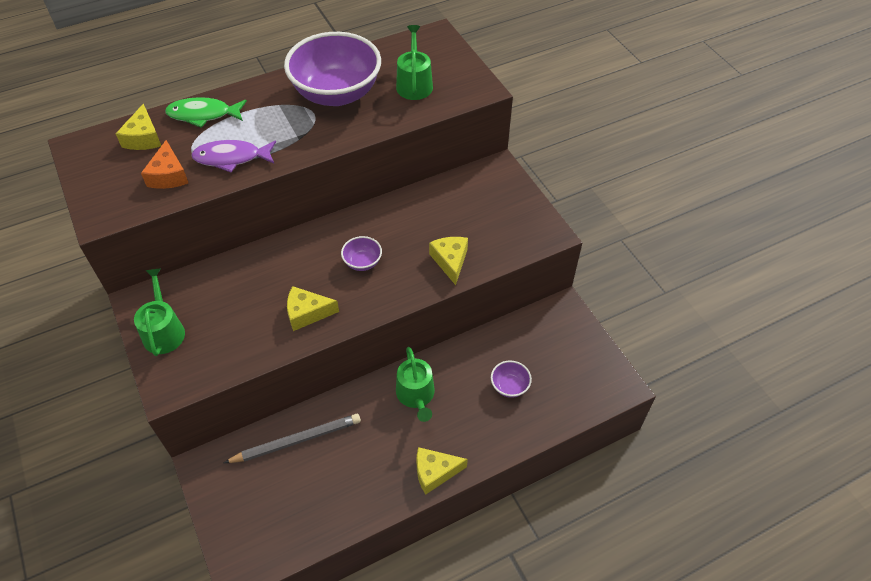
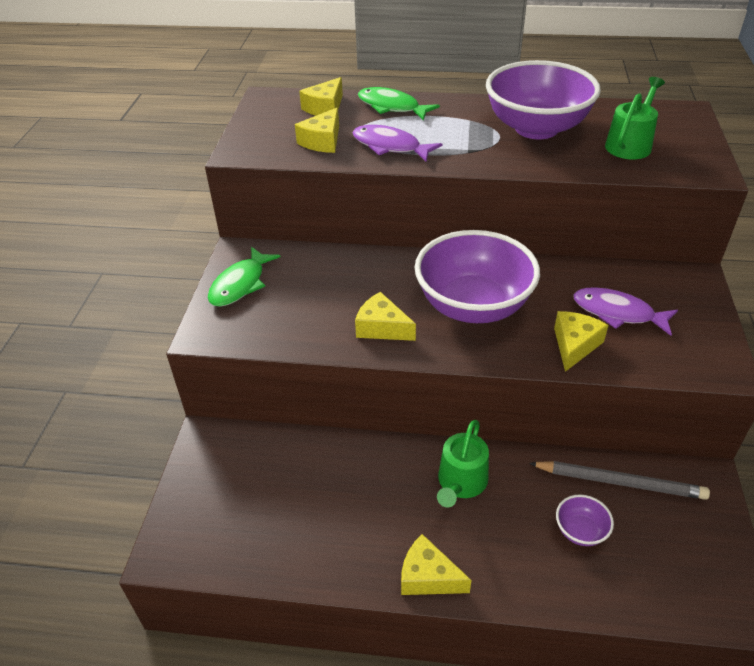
camera: 35 degrees right, 10 degrees down
(164, 330) = (240, 284): green watering can -> green fish
(168, 175) = (322, 141): orange cheese -> yellow cheese
(296, 441) = (305, 461): grey pencil -> grey pencil (619, 482)
(362, 262) = (473, 306): purple bowl -> purple bowl, size x2.42
(463, 221) = (617, 313): none -> purple fish

